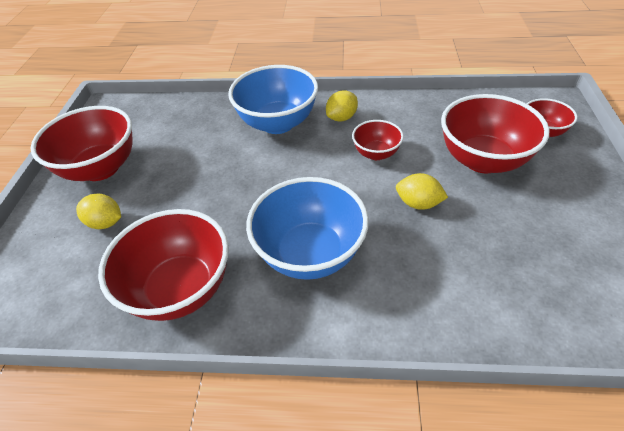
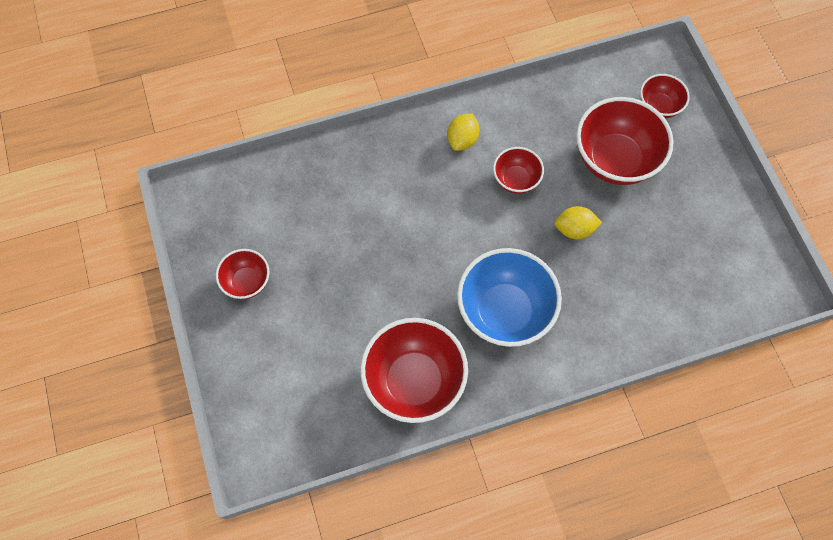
camera: 25 degrees left, 20 degrees up
(101, 168) = (247, 282): red bowl -> red bowl, size x0.53
(106, 223) = (301, 341): yellow lemon -> none
(278, 123) = (399, 166): blue bowl -> none

